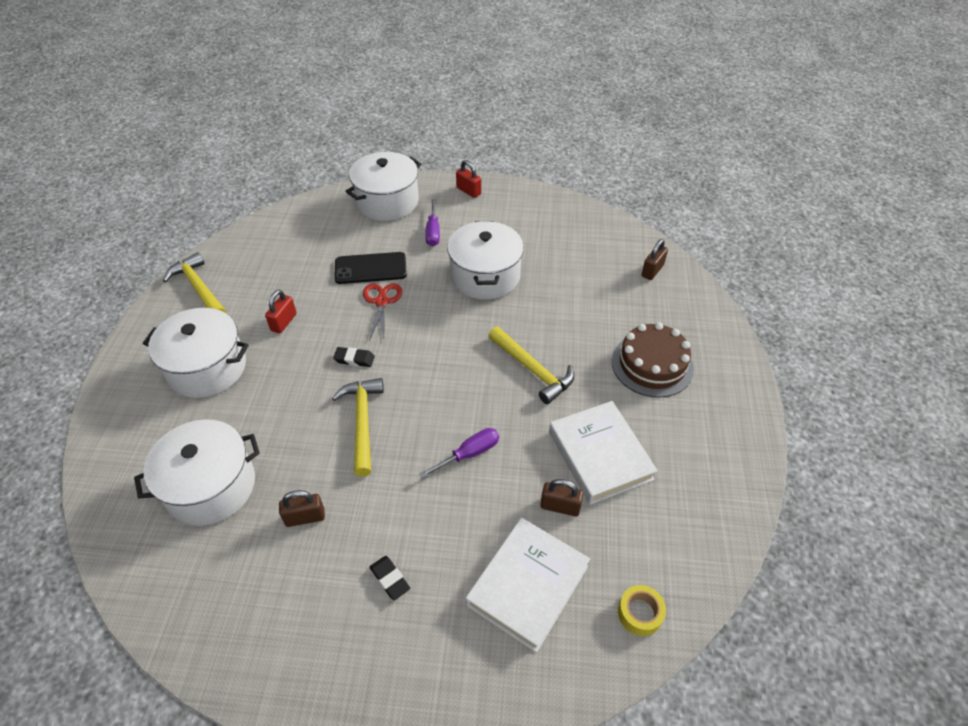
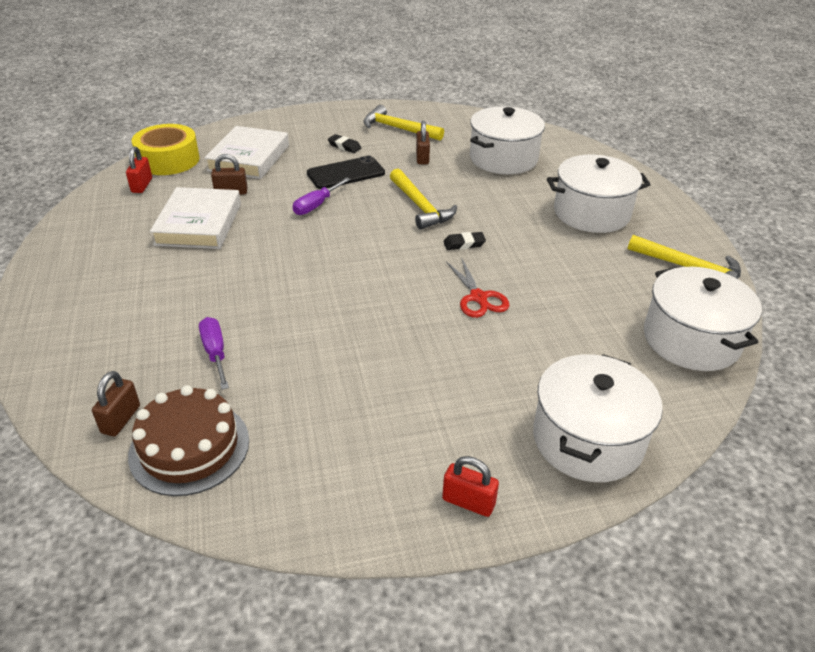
camera: 160 degrees right, 10 degrees down
(284, 322) = (564, 258): red padlock -> red padlock (142, 185)
(305, 517) = (422, 158): brown padlock -> brown padlock turned 60 degrees counterclockwise
(370, 268) = (523, 331): black phone -> black phone (346, 173)
(433, 232) = (478, 403): purple screwdriver -> purple screwdriver (215, 353)
(485, 276) = (369, 355): white pot -> white pot (691, 340)
(533, 369) = (275, 270): yellow hammer -> yellow hammer (398, 129)
(600, 455) = (199, 224): white book -> white book turned 45 degrees clockwise
(640, 613) = (168, 160): yellow tape -> yellow tape, size x1.96
(652, 364) = (139, 300): brown cake -> brown cake (189, 447)

